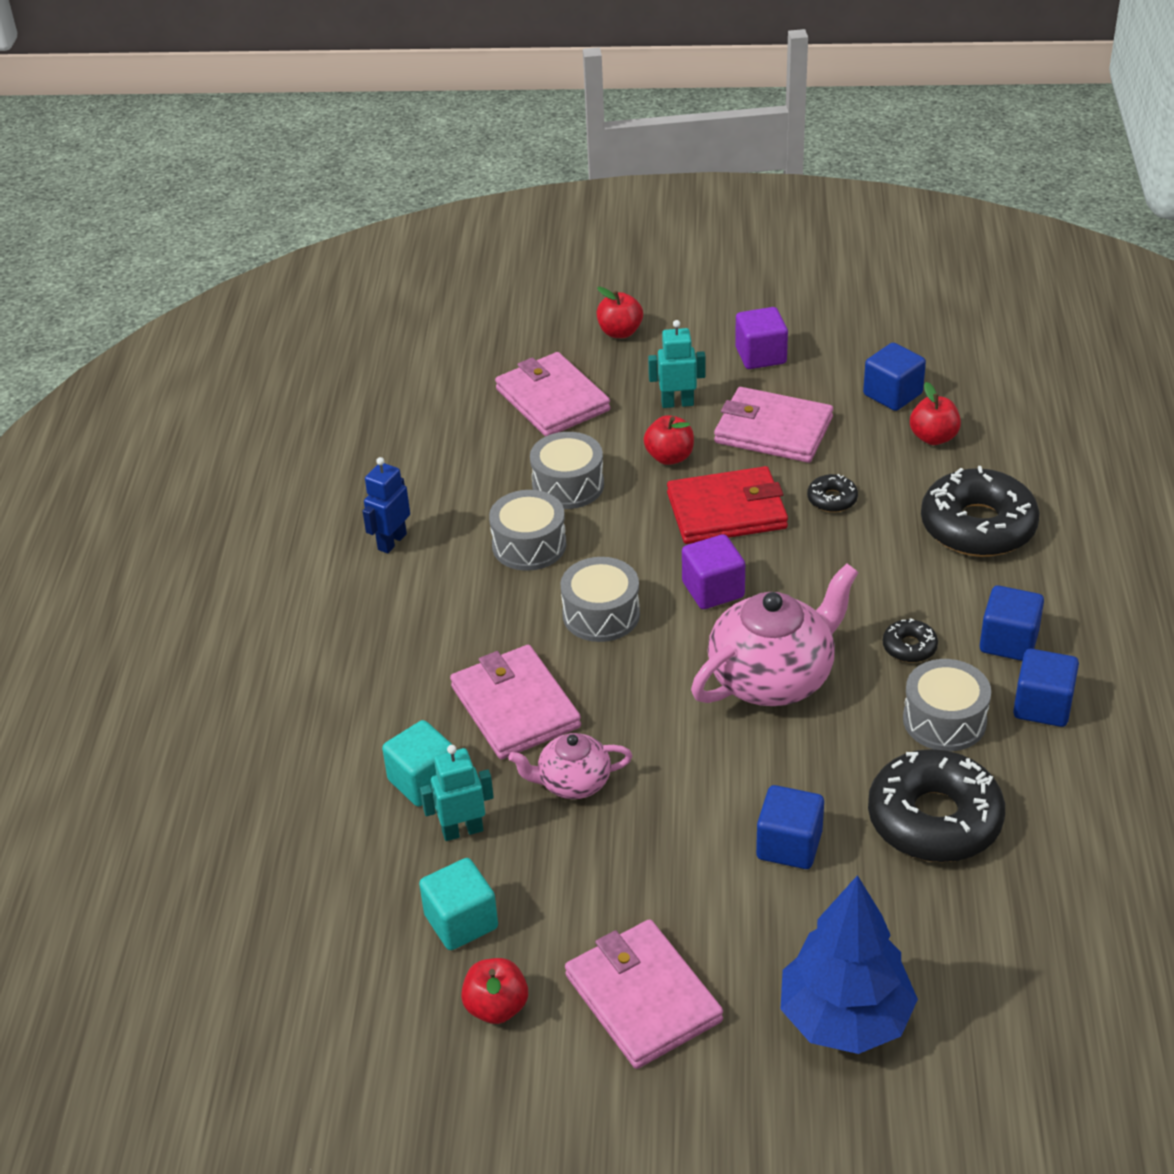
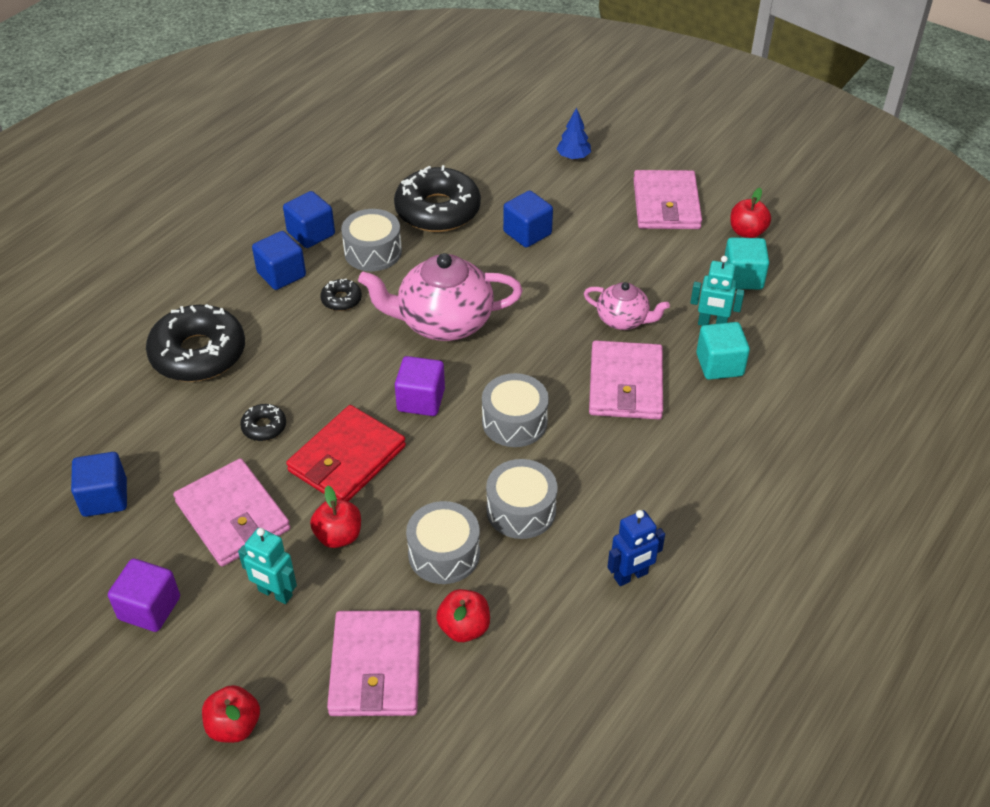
camera: 150 degrees left, 5 degrees up
(727, 511) = (347, 459): red wallet -> red wallet turned 75 degrees counterclockwise
(844, 1018) = (573, 157): blue tree -> blue tree, size x0.46
(933, 437) = (130, 439): red apple -> red apple (464, 628)

